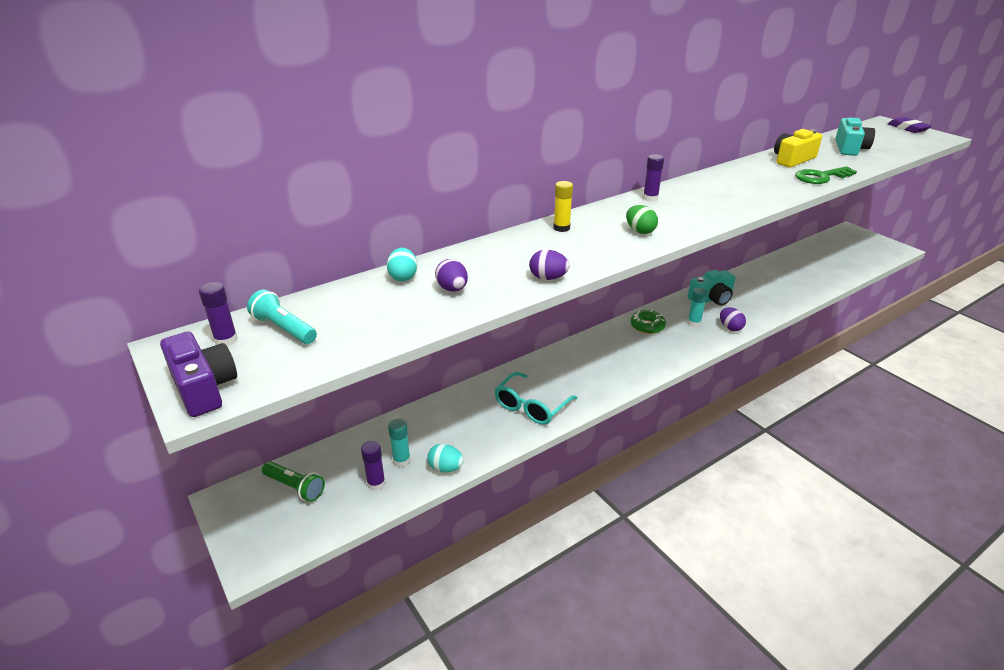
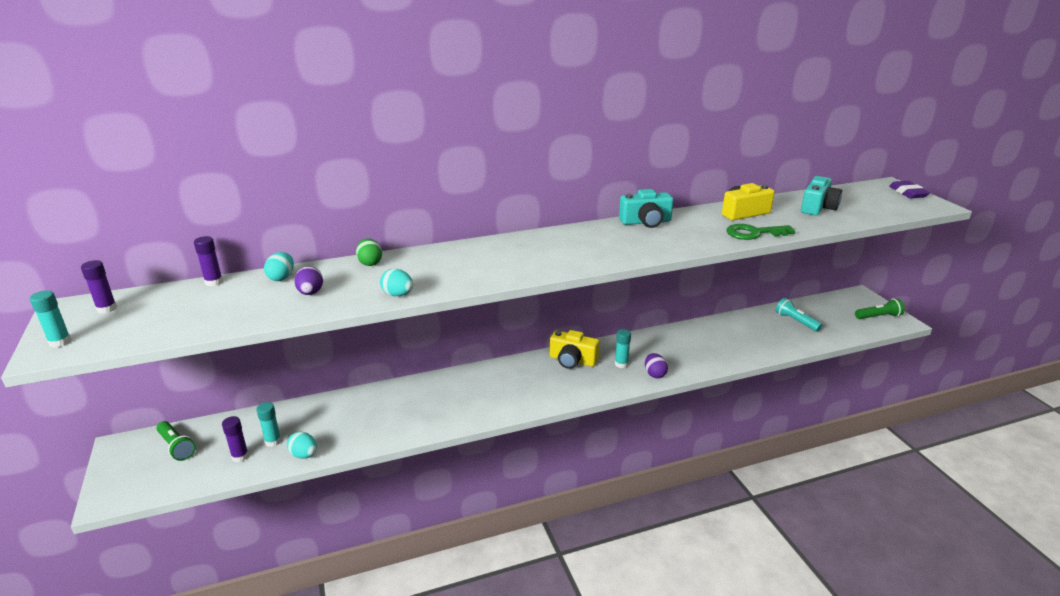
camera: 15 degrees right, 5 degrees down
(204, 388) = (60, 342): purple camera -> turquoise glue stick
(284, 329) = (155, 306): turquoise flashlight -> turquoise flashlight (796, 321)
(531, 407) = (413, 415): turquoise glasses -> none
(548, 278) = (398, 295): purple egg -> turquoise egg
(561, 228) = (453, 253): yellow glue stick -> none
(640, 231) = (520, 264): green egg -> green egg (370, 263)
(647, 326) = (572, 360): green donut -> yellow camera
(650, 198) = (561, 235): purple glue stick -> purple glue stick (214, 282)
(711, 299) = (656, 343): turquoise camera -> turquoise camera (646, 222)
(878, 247) = (878, 317): none -> green flashlight

